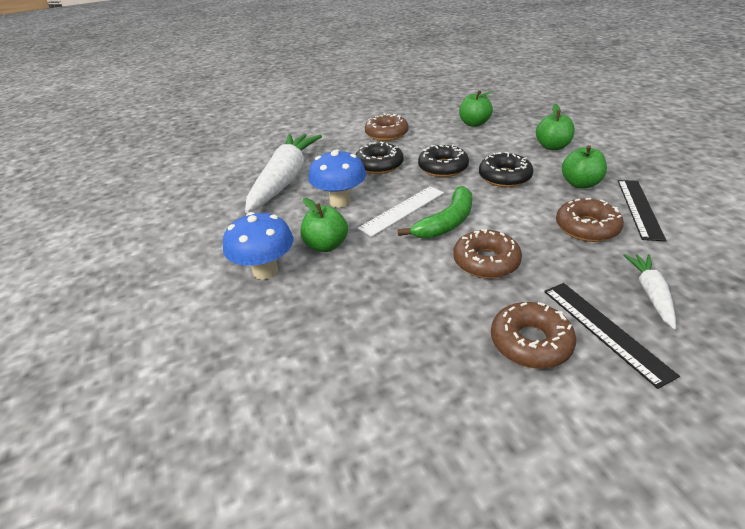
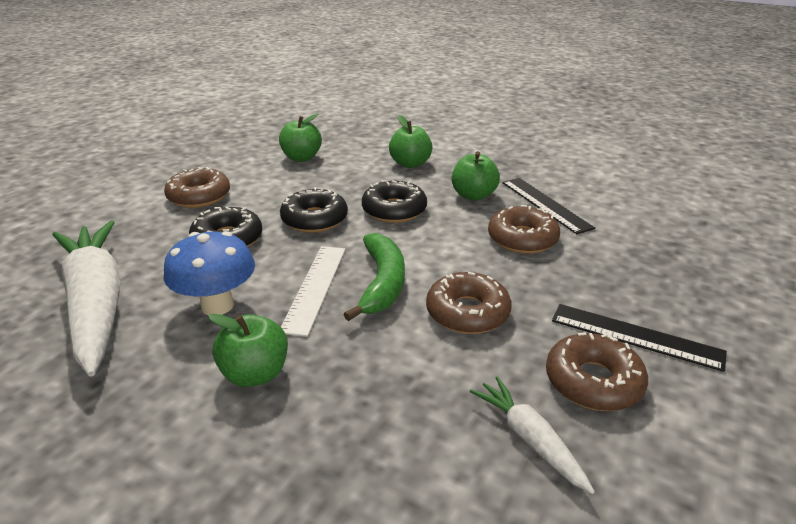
camera: 40 degrees left, 5 degrees down
(265, 271) = (195, 453): blue mushroom -> none
(650, 293) = (632, 283): white carrot -> white carrot (529, 439)

